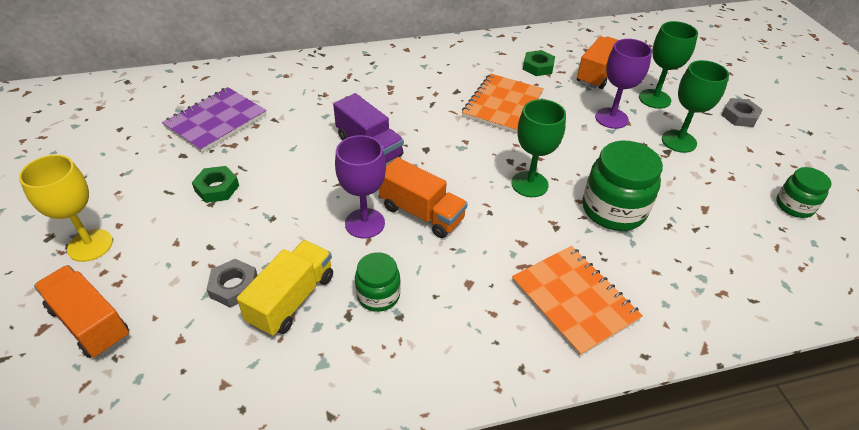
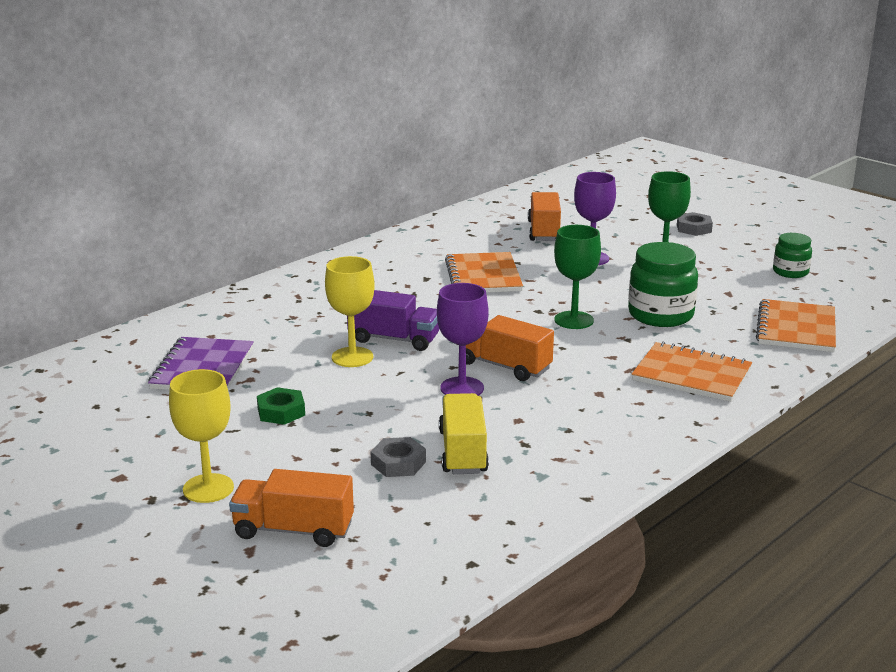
camera: 30 degrees left, 20 degrees down
(321, 153) = (352, 357): none -> yellow goblet
(378, 295) = (534, 424): green jar -> none
(422, 213) = (504, 366): orange truck -> orange truck turned 150 degrees counterclockwise
(538, 67) = (482, 240): green nut -> none
(654, 99) = (612, 235): green goblet -> none
(736, 285) = (796, 328): none -> orange notebook

